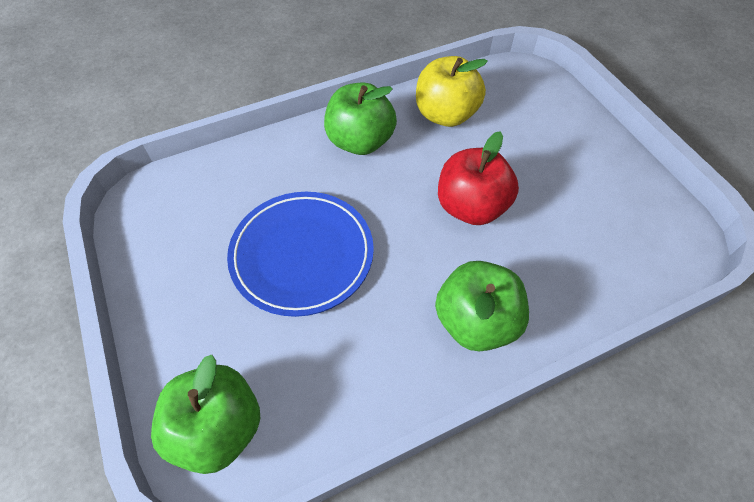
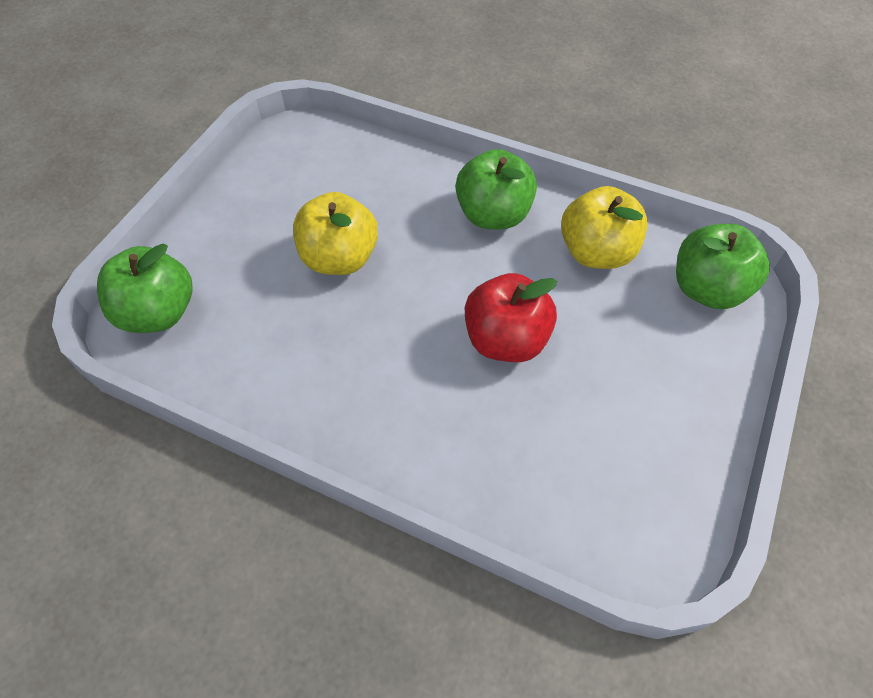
camera: 50 degrees right, 0 degrees up
(302, 255) = (339, 258): blue plate -> yellow apple
(475, 321) = (385, 418): green apple -> green apple (707, 289)

